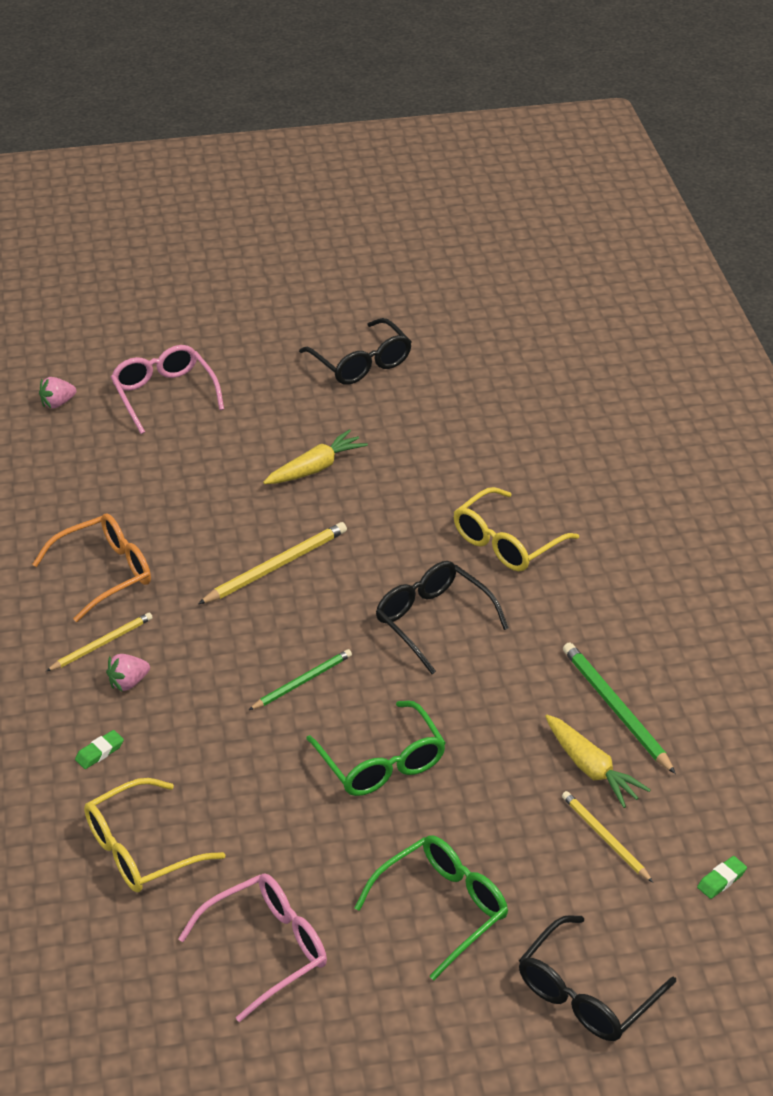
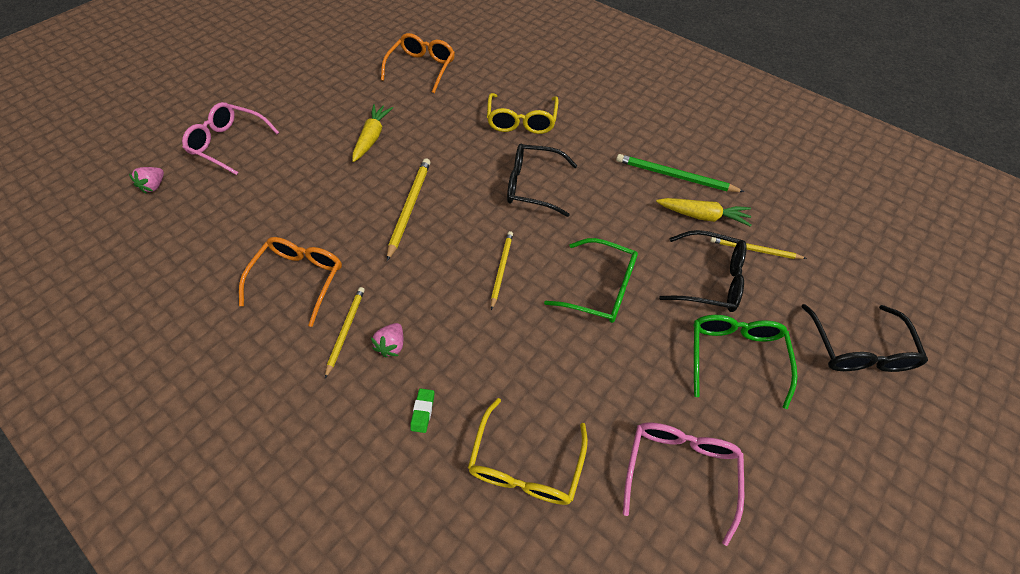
camera: 40 degrees left, 15 degrees up
(302, 682) = (501, 269): green pencil -> yellow pencil
(361, 363) = (338, 68): black glasses -> black glasses (710, 279)
(460, 413) = (422, 68): none -> orange glasses
(721, 880) = (827, 234): green eraser -> none

